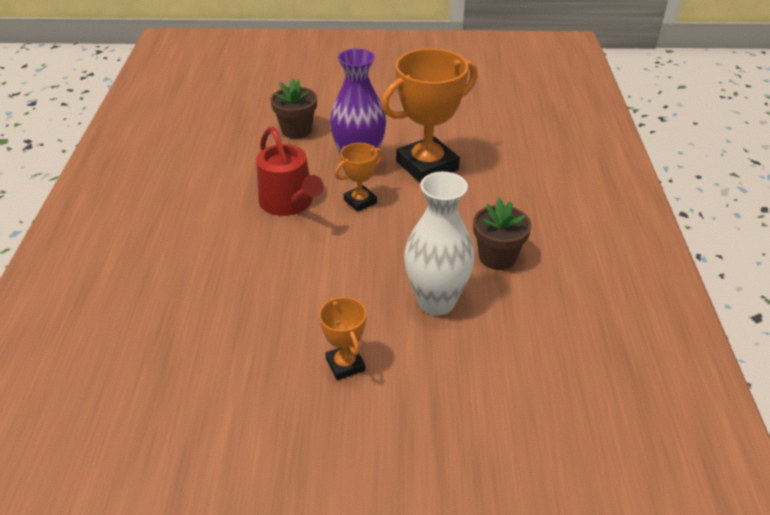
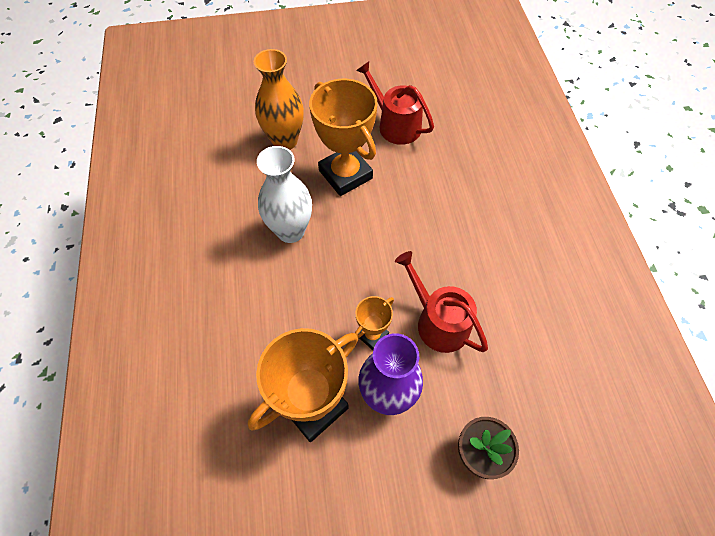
camera: 170 degrees right, 20 degrees up
(234, 438) = (395, 125): none -> red watering can
(345, 365) = (345, 174): orange trophy -> orange trophy, size x2.00
(435, 436) = (285, 141): none -> orange vase
(497, 257) = (242, 283): brown flower pot -> none

